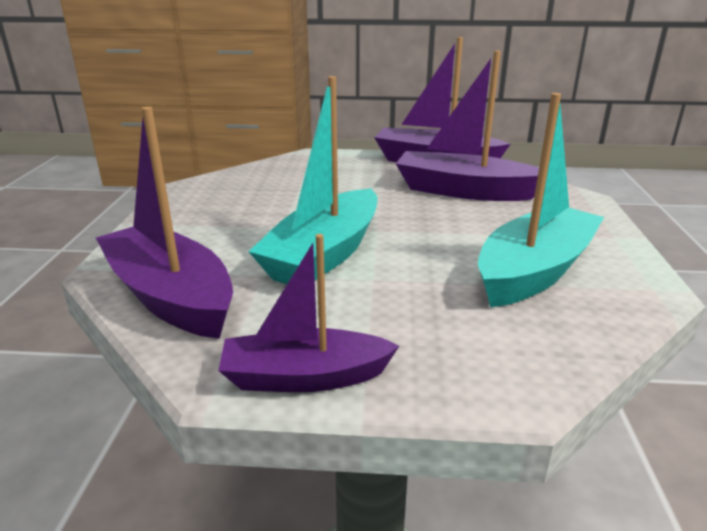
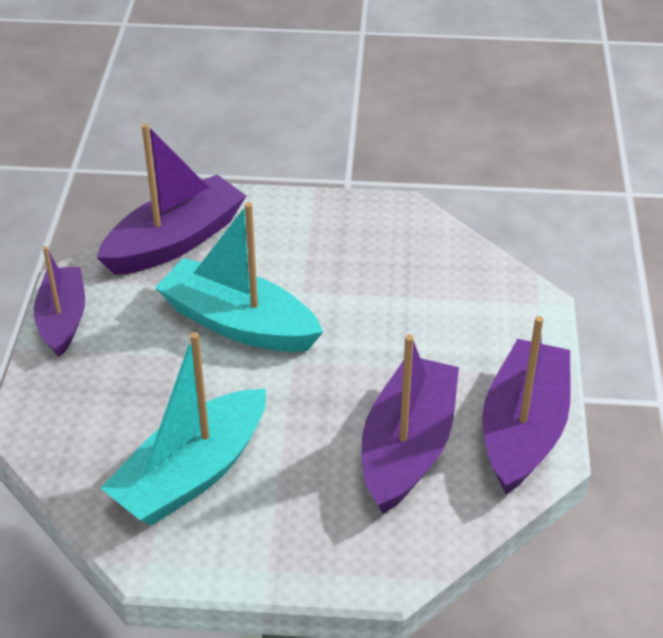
camera: 90 degrees right, 15 degrees up
(534, 271) = (192, 474): turquoise boat -> turquoise boat turned 90 degrees clockwise

